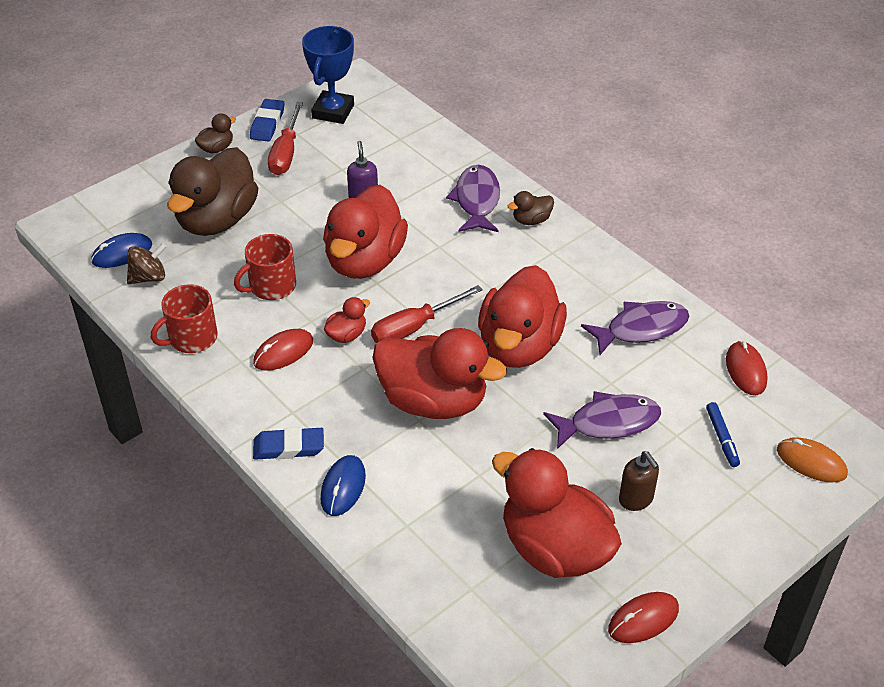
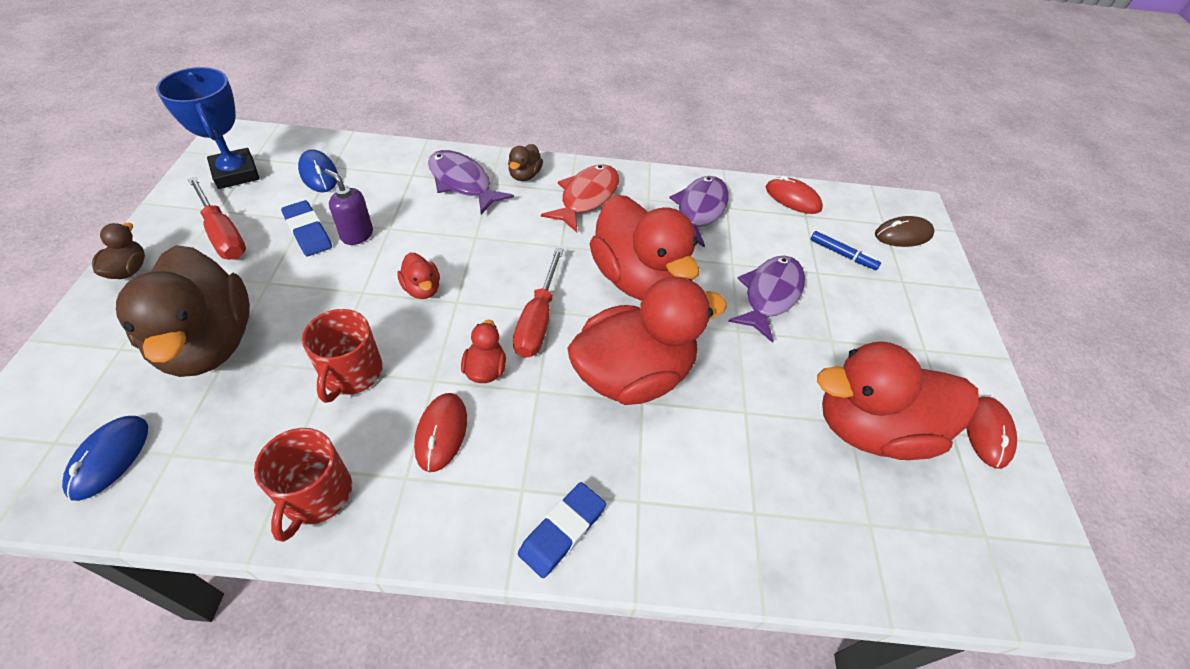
camera: 50 degrees left, 5 degrees up
(149, 277) = (181, 463): brown spinning top -> none
(267, 123) = (169, 217): blue eraser -> blue eraser (308, 232)
(343, 487) = (661, 527): blue mouse -> blue mouse (319, 174)
(365, 261) = (422, 289): red duck -> red duck, size x0.42
(558, 265) = (586, 197): none -> red fish
(636, 499) = (861, 341): brown soap dispenser -> none
(811, 462) = (903, 235): orange mouse -> brown mouse

